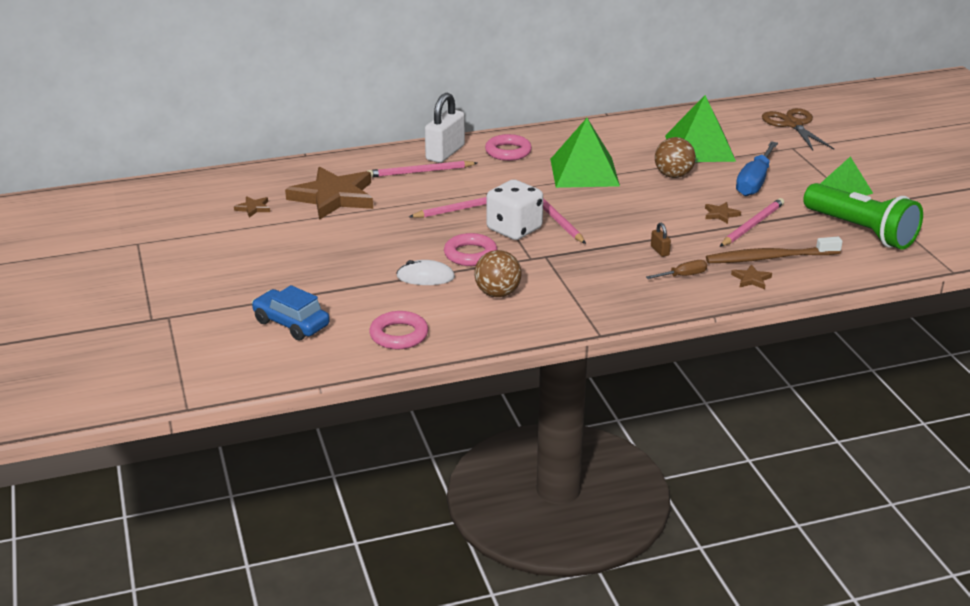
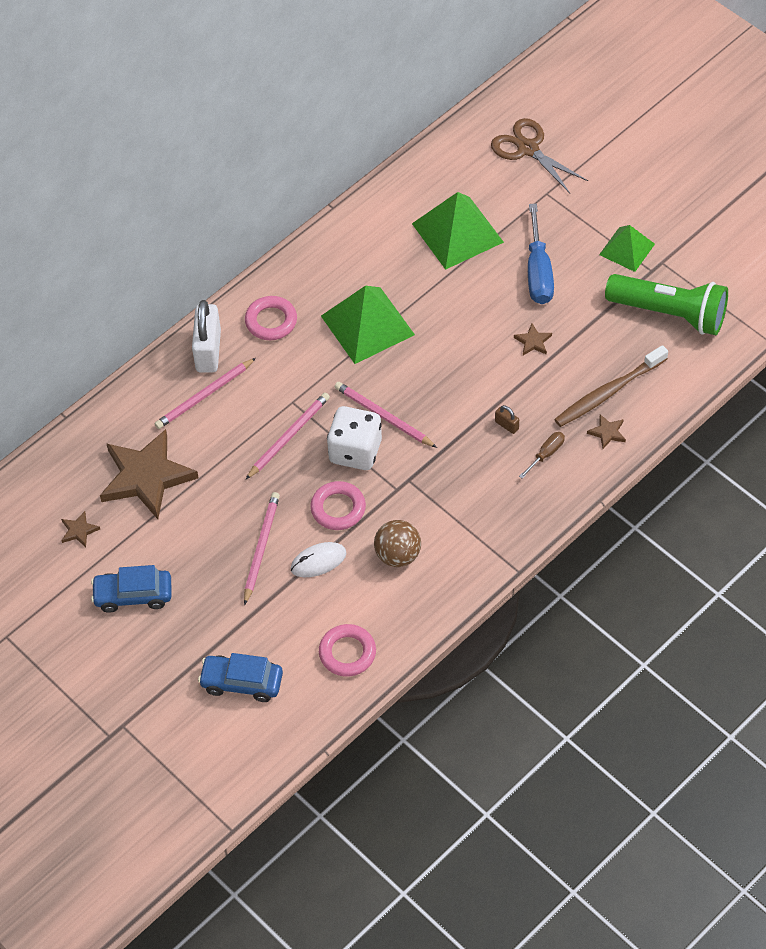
camera: 25 degrees left, 25 degrees up
(257, 251) = (133, 595): none -> blue car
(673, 175) = (456, 294): brown ball -> none
(752, 225) = (569, 347): pink pencil -> pink pencil (261, 548)

